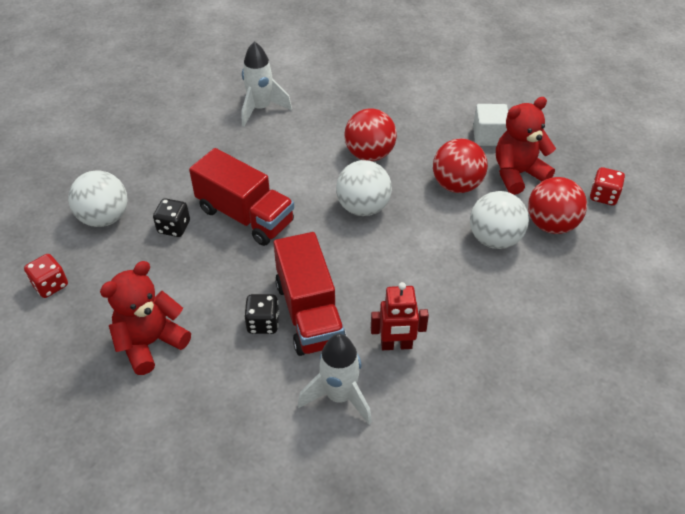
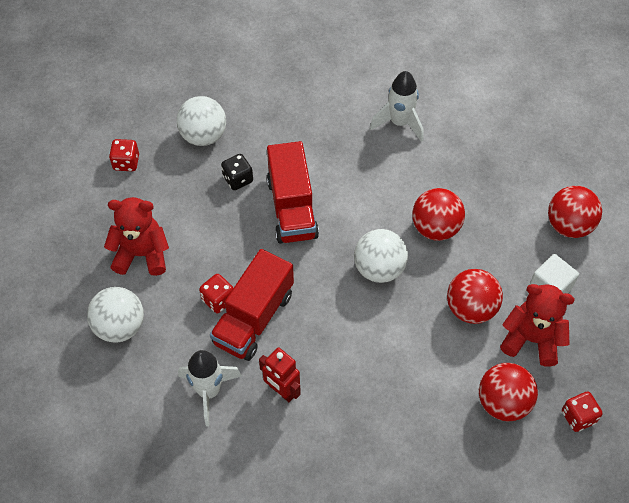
camera: 45 degrees right, 10 degrees up
(263, 323) = (218, 300): black dice -> red dice
(452, 94) = (569, 225): none -> red ball
(494, 239) = (444, 375): white ball -> white ball (120, 326)

